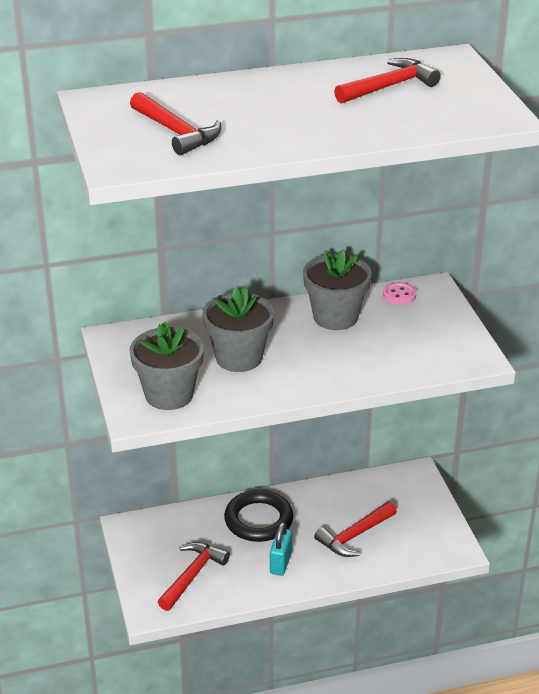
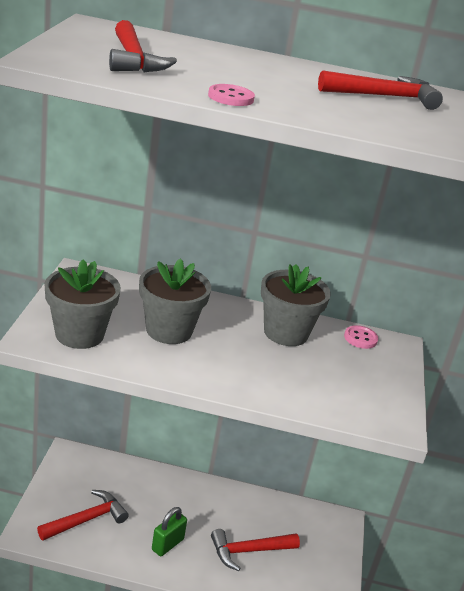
camera: 20 degrees right, 5 degrees down
(258, 520) = (177, 498): black ring -> none
(280, 563) = (167, 544): turquoise padlock -> green padlock
(290, 143) = (230, 97): none -> pink button

